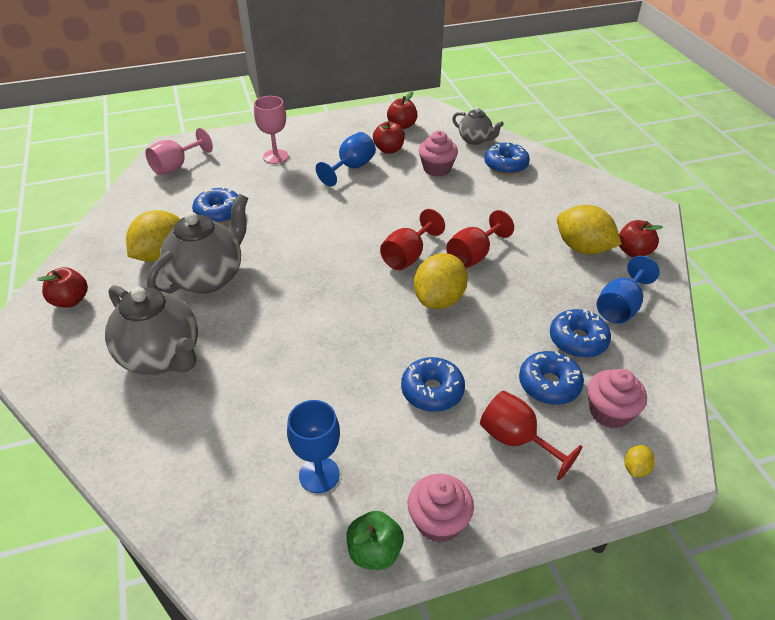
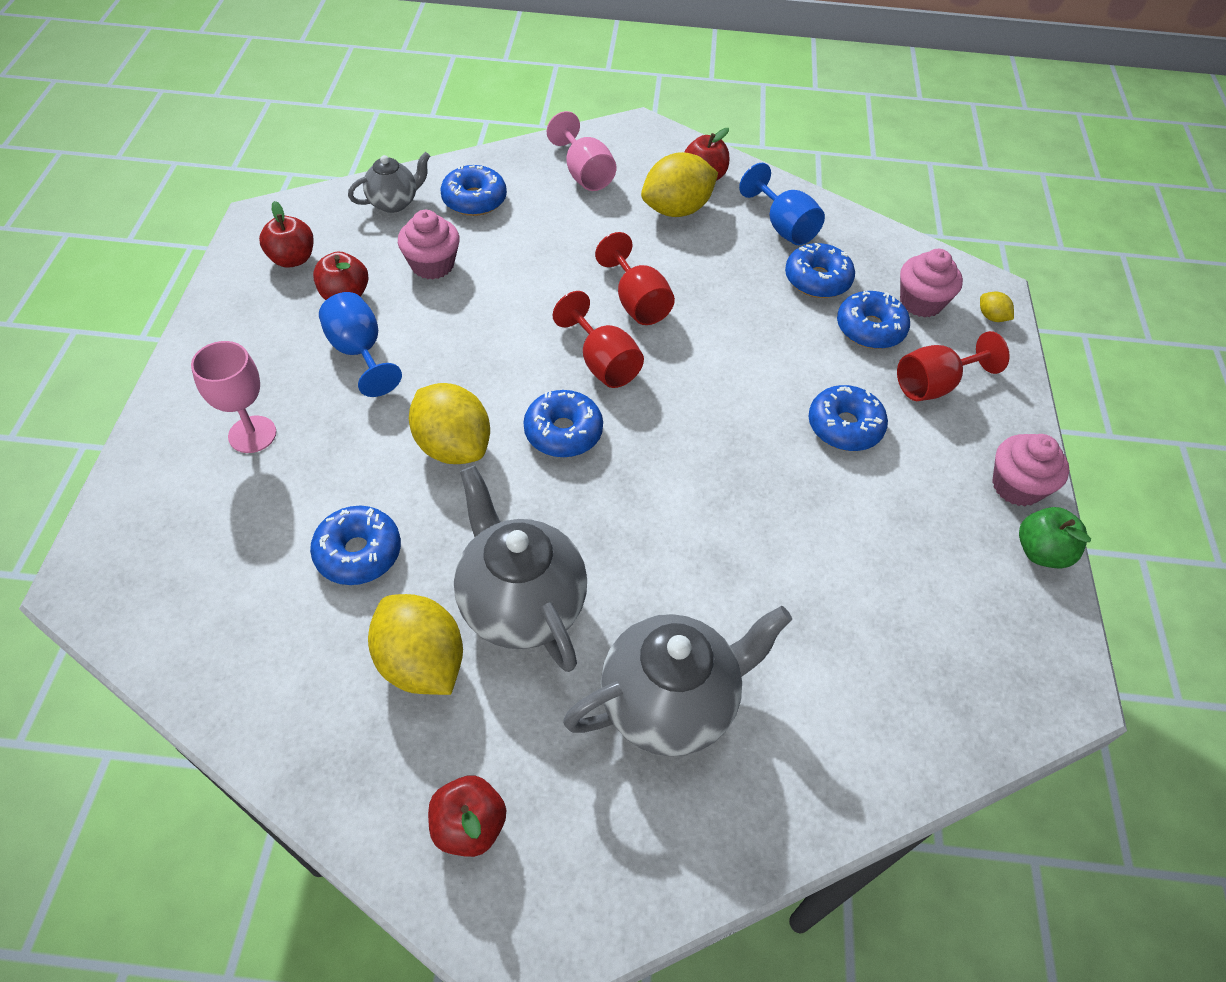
camera: 70 degrees left, 10 degrees up
(176, 166) = (165, 586): pink goblet -> pink goblet (584, 174)
(319, 475) = (932, 571): blue goblet -> none
(340, 256) = (563, 432): none -> blue donut
(439, 299) = (700, 364): yellow lemon -> yellow lemon (453, 446)

